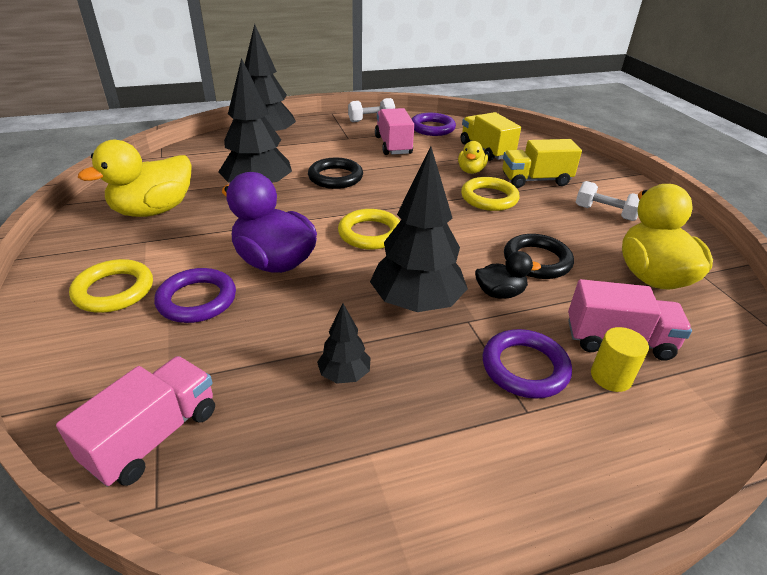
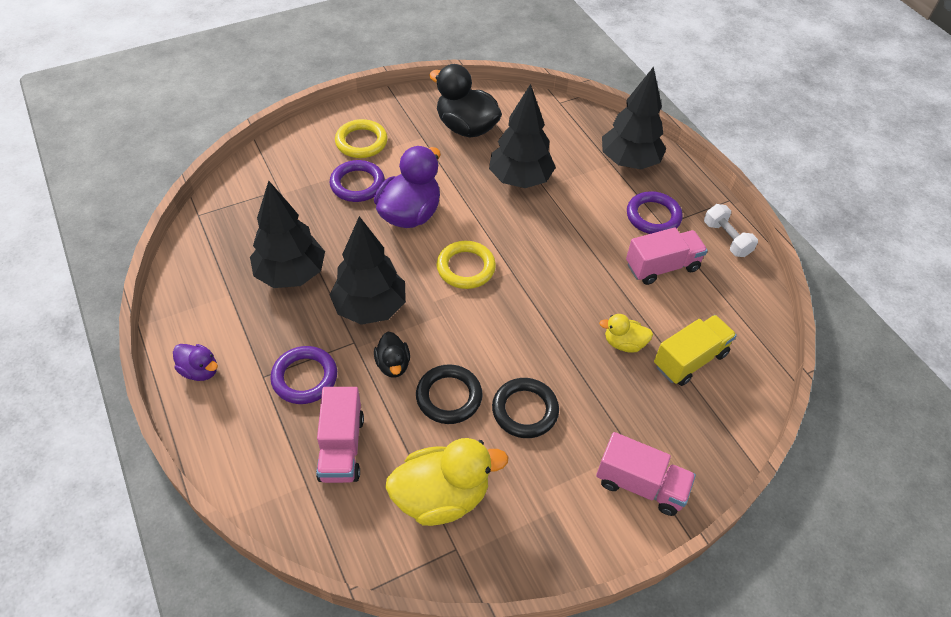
camera: 80 degrees right, 15 degrees up
(154, 210) = (466, 127): yellow duck -> black duck
(154, 436) = (240, 200): pink truck -> pink truck (640, 484)
(335, 177) = (564, 228): black ring -> black ring (525, 410)
(344, 375) = (291, 274): black tree -> black tree, size x2.06
(432, 128) = (733, 301): purple ring -> purple ring (653, 216)
(489, 198) = (562, 360): yellow ring -> none
(524, 494) = (200, 370): none -> purple duck
(535, 180) = (623, 409): yellow truck -> none
(605, 213) = (563, 475): white dumbbell -> none
(611, 377) = (298, 434): yellow cylinder -> none

